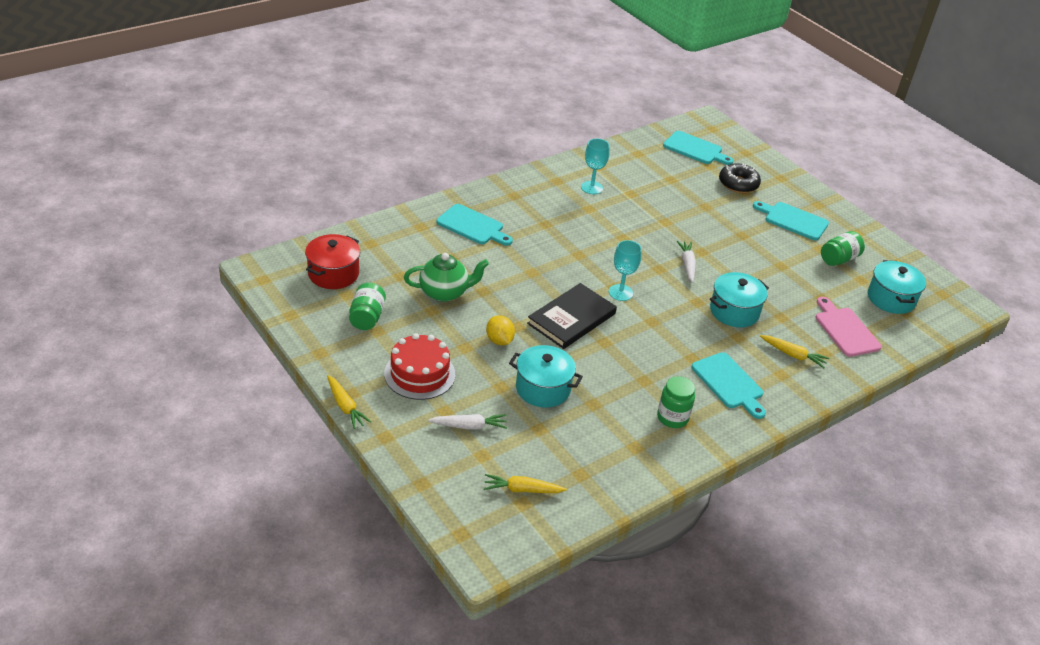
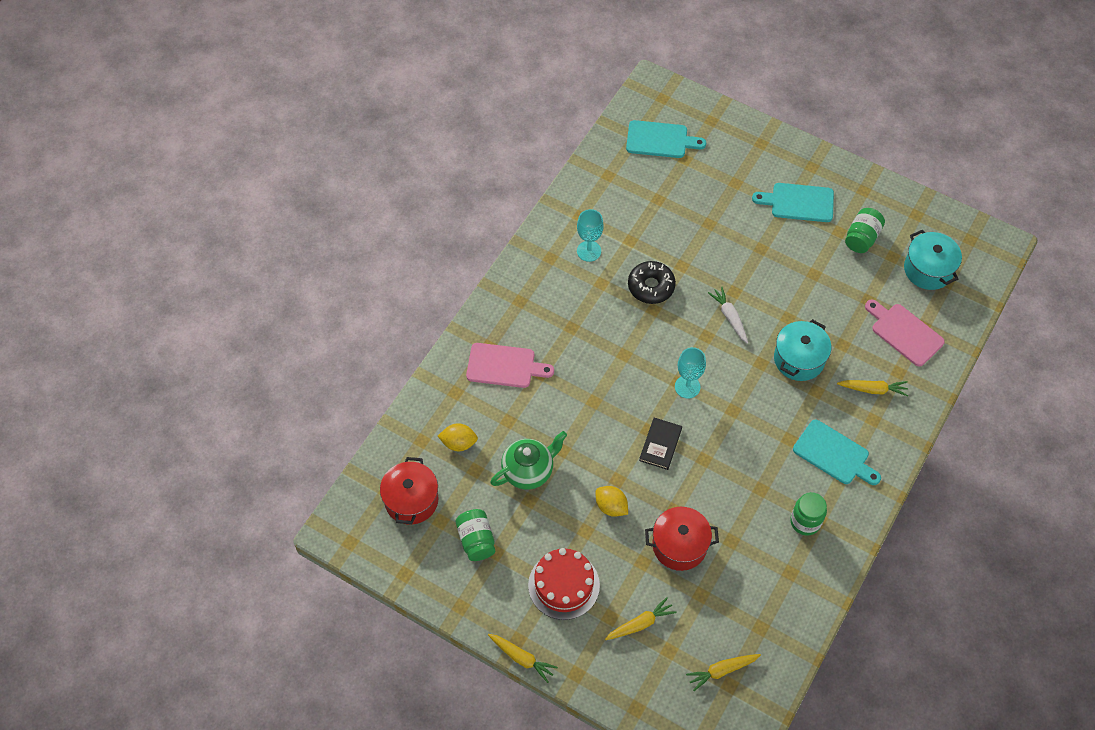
camera: 20 degrees left, 20 degrees up
(399, 255) = (458, 443): none -> yellow lemon
(469, 426) = (640, 623): white carrot -> yellow carrot
(472, 226) = (504, 366): turquoise cutting board -> pink cutting board
(543, 388) = (679, 545): turquoise pot -> red pot
(571, 318) = (660, 444): black book -> black book, size x0.59
(738, 184) = (725, 173): black donut -> black donut (651, 286)

